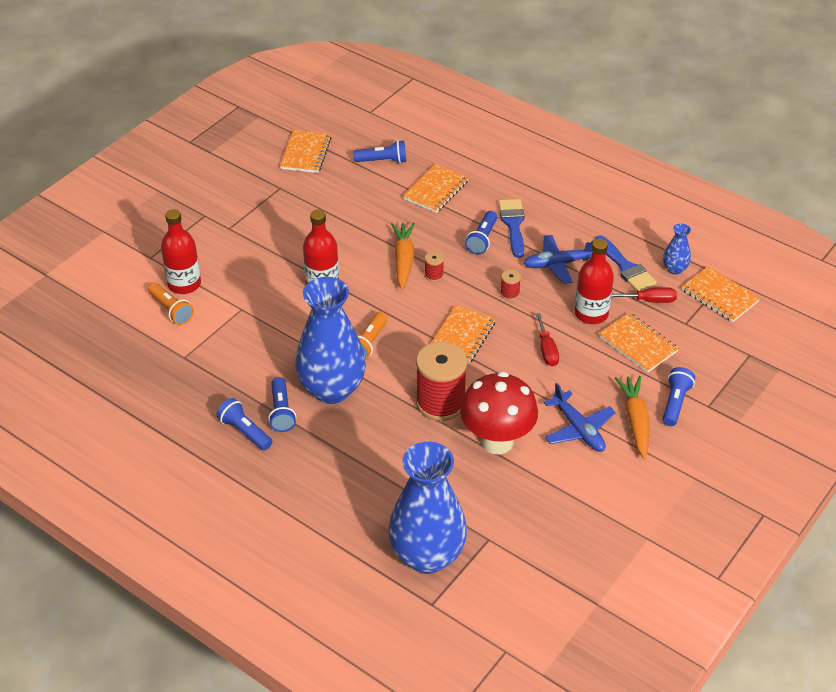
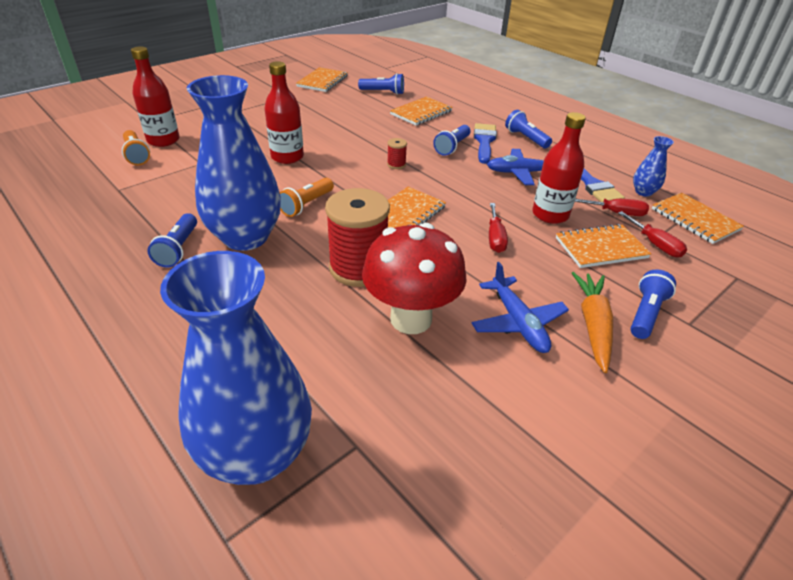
camera: 10 degrees right, 5 degrees down
(245, 431) = (125, 261): blue flashlight -> blue flashlight (526, 138)
(403, 260) = (372, 151): orange carrot -> none
(509, 294) = (467, 187): red spool -> none
(638, 344) = (600, 248): orange notebook -> orange notebook turned 75 degrees counterclockwise
(684, 331) = (655, 244): none -> red screwdriver

